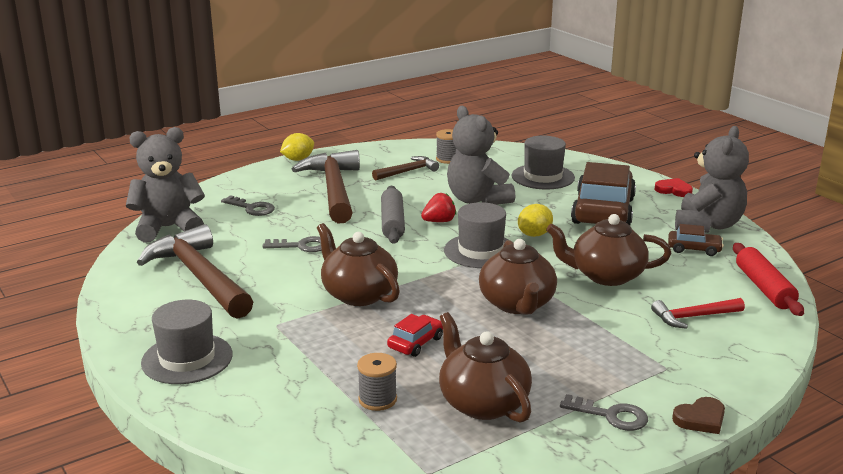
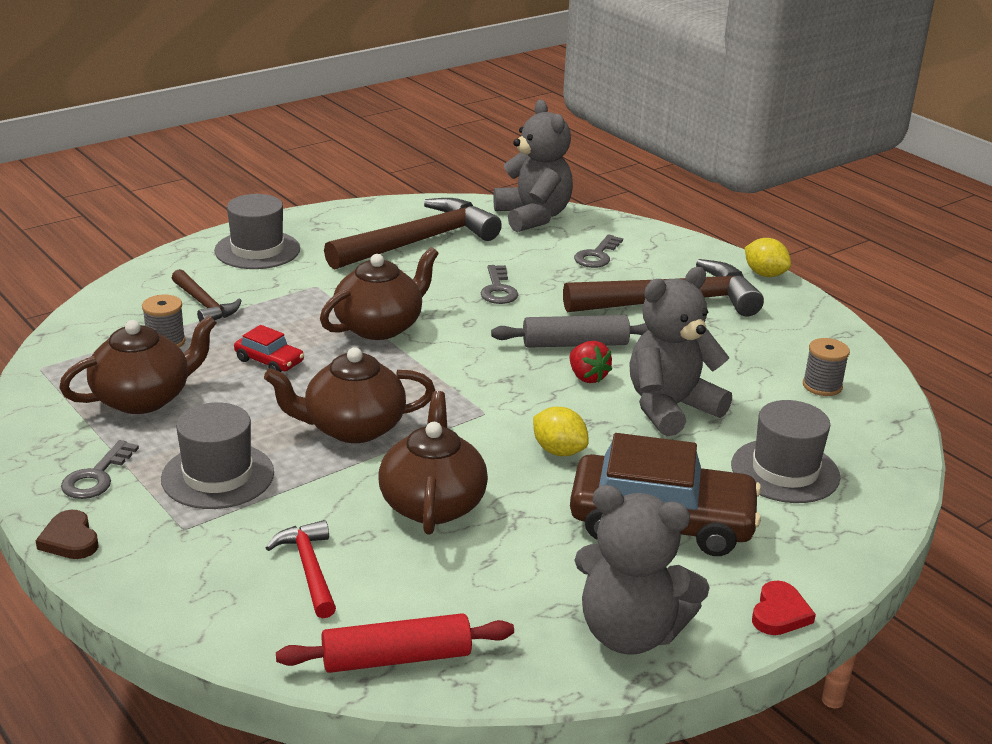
camera: 85 degrees right, 5 degrees up
(408, 171) = (756, 353): brown hammer -> brown hammer (204, 305)
(480, 251) = (499, 406): grey hat -> grey hat (218, 476)
(694, 249) = (531, 602): brown car -> none

